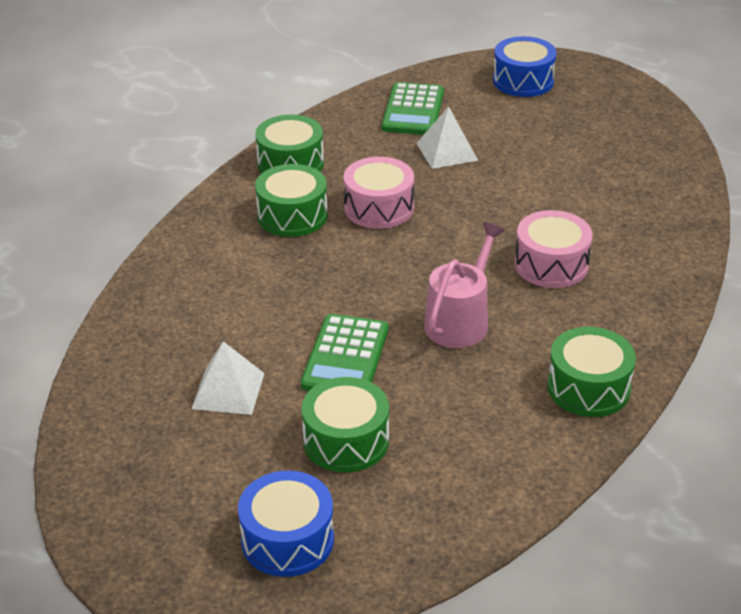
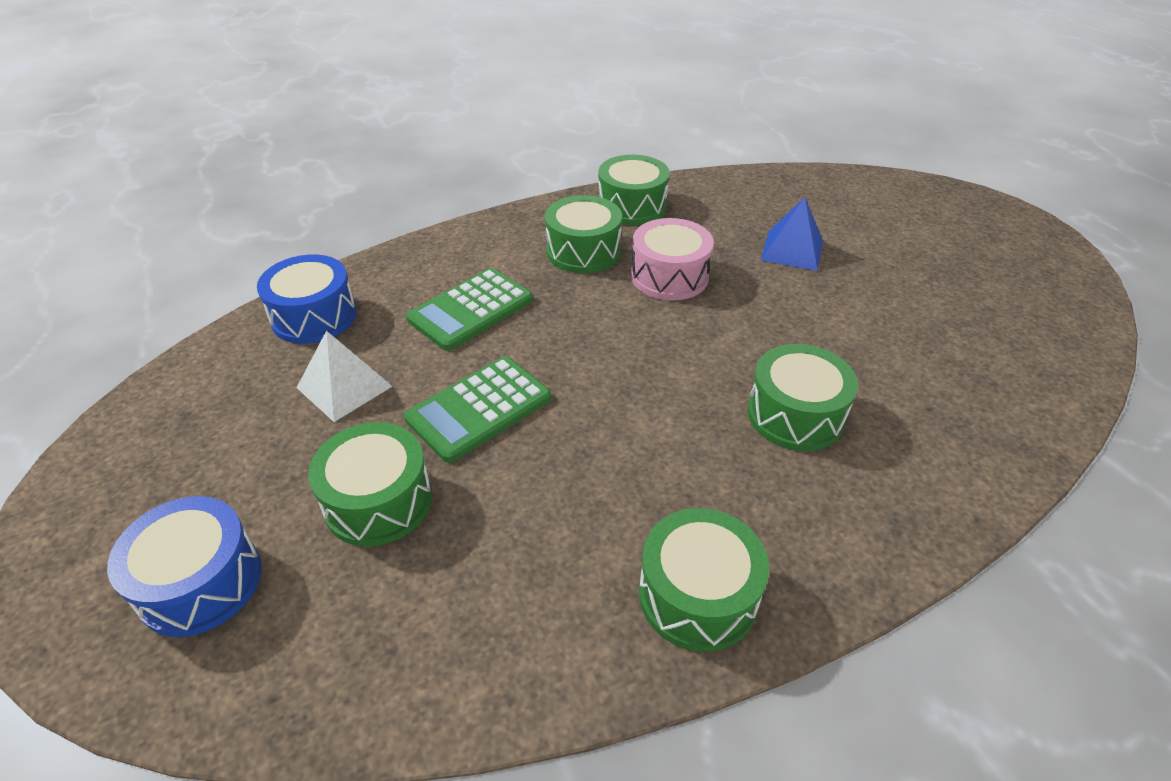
camera: 35 degrees right, 5 degrees up
(413, 110) = (795, 201): green calculator -> green calculator (471, 309)
(447, 151) = (792, 250): white pyramid -> blue pyramid
(460, 321) = (630, 429): pink watering can -> none
(523, 81) = (940, 213): blue drum -> blue drum (314, 316)
(551, 265) = (795, 414): pink drum -> green drum

